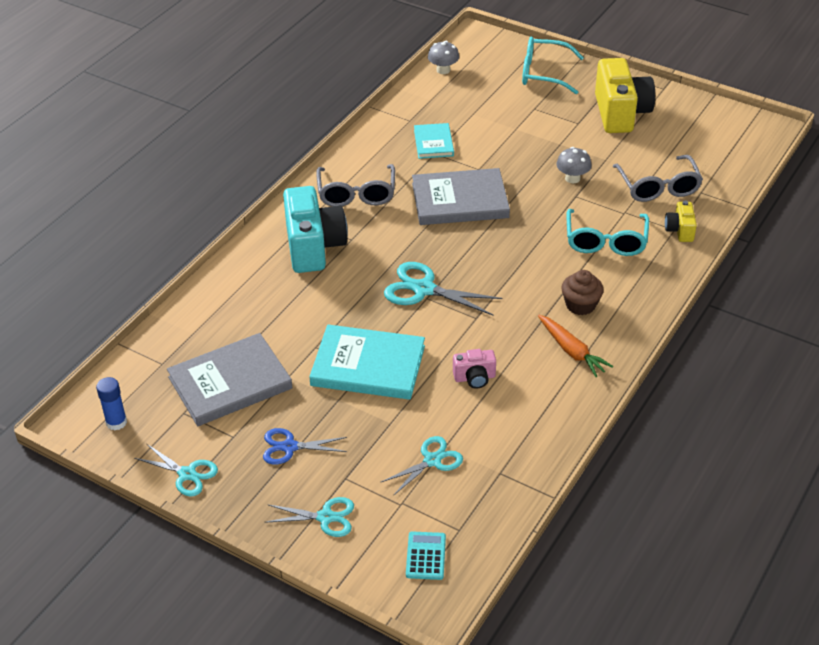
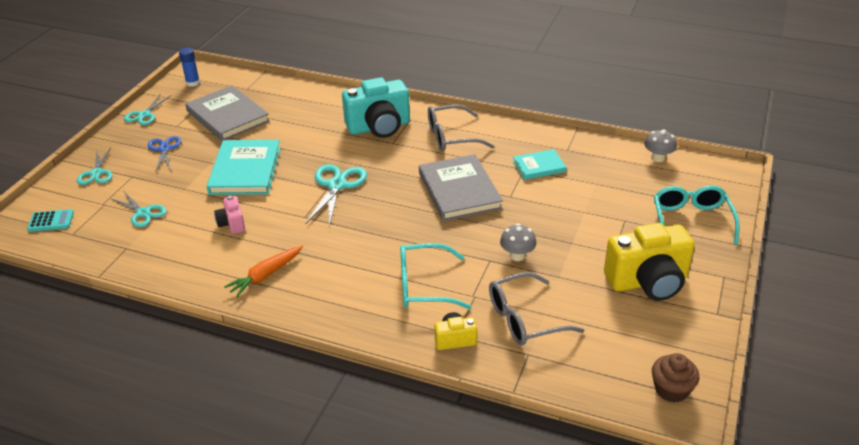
camera: 80 degrees right, 5 degrees down
(580, 305) = (327, 276): brown cupcake -> brown cupcake (671, 390)

